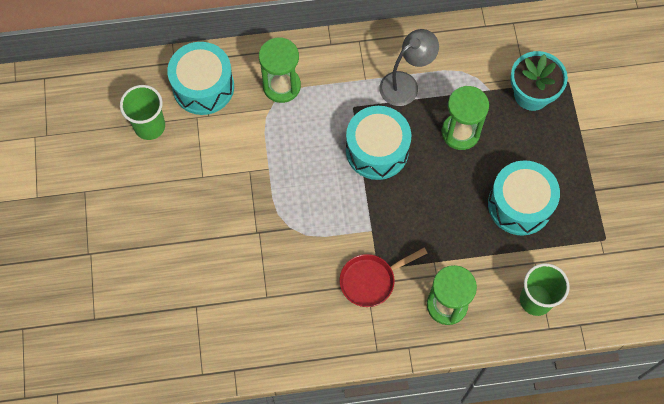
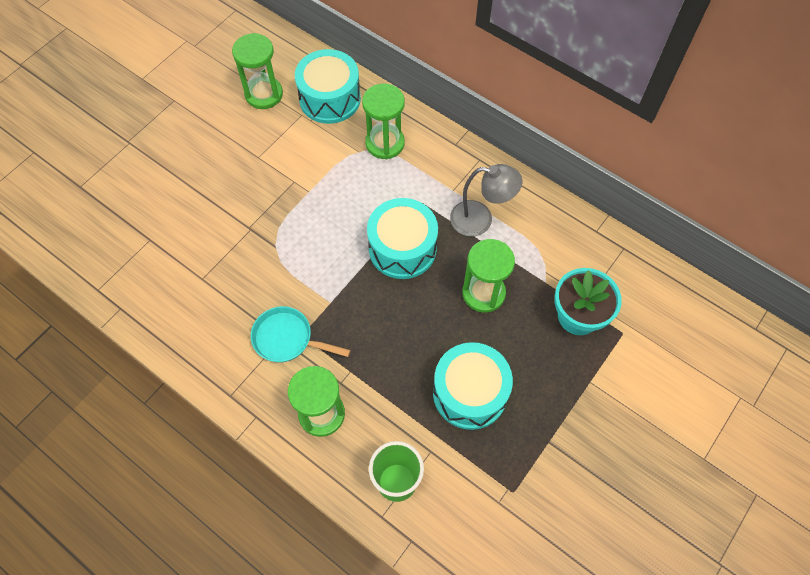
camera: 45 degrees right, 5 degrees down
(149, 126) = (264, 94): green cup -> green hourglass
(371, 280) = (287, 339): red pan -> turquoise pan

